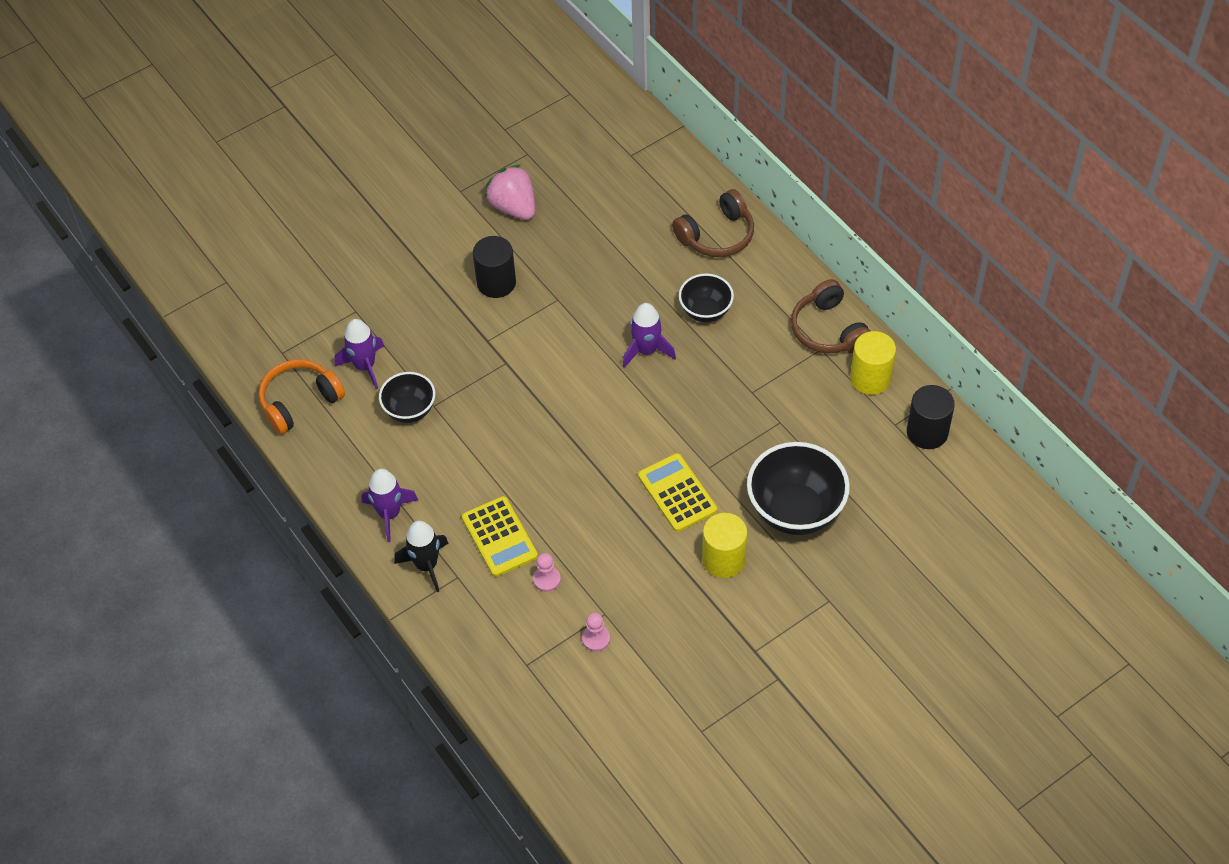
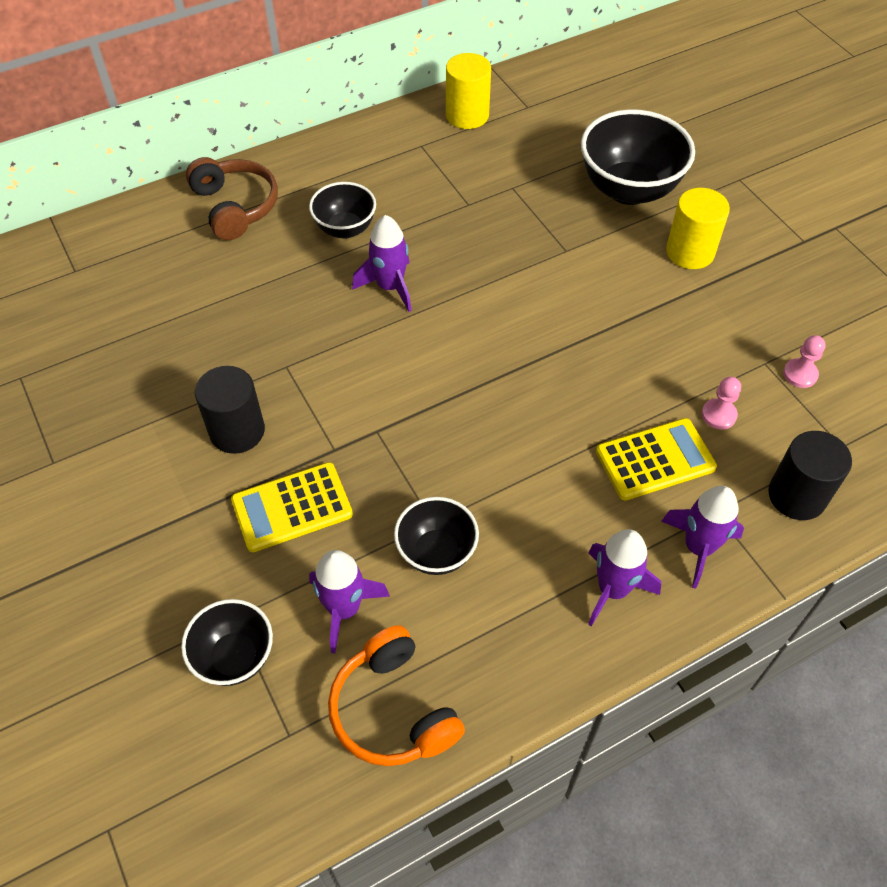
camera: 85 degrees left, 0 degrees up
(329, 316) = (235, 657): none -> black bowl
(426, 565) = (698, 547): black rocket -> purple rocket
(514, 207) = (110, 400): pink strawberry -> none
(677, 493) = (599, 281): yellow calculator -> yellow calculator (292, 507)
(828, 330) = (397, 137): brown headphones -> none
(927, 432) = (540, 87): black cylinder -> black cylinder (797, 496)

